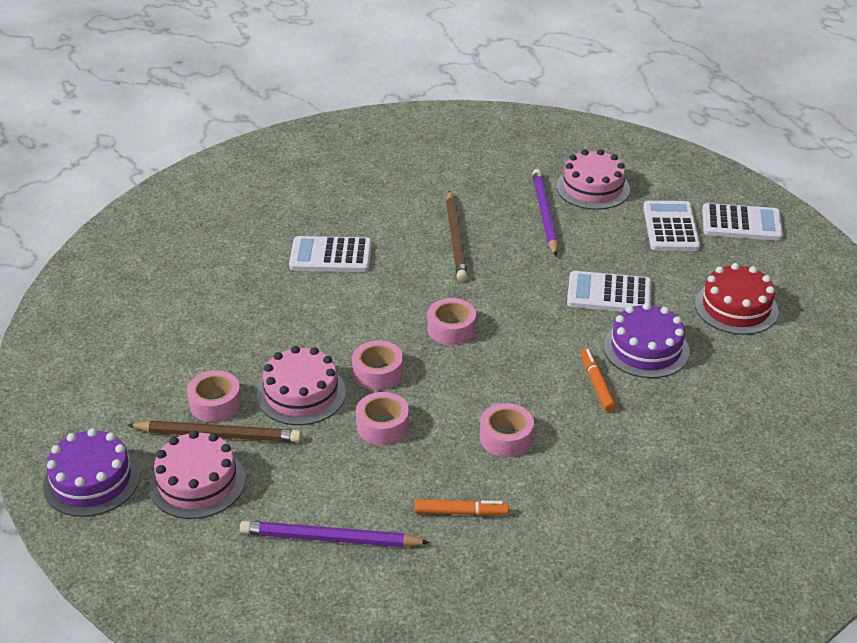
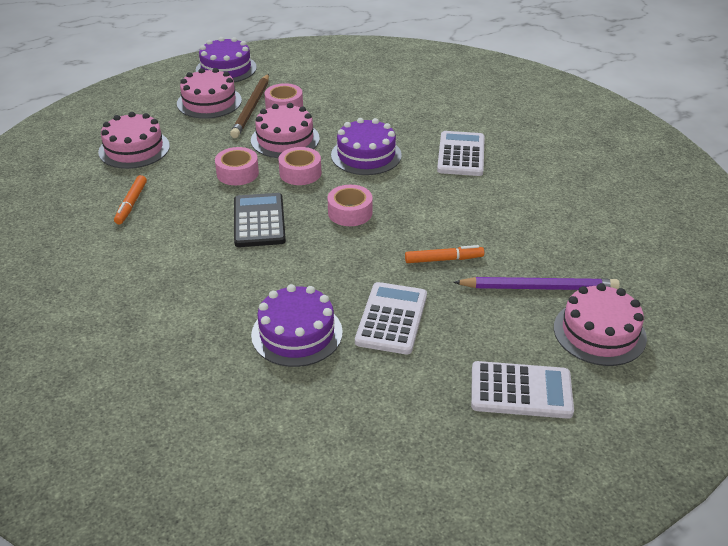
camera: 95 degrees right, 0 degrees up
(330, 539) = (134, 149): purple pencil -> pink cake
(335, 324) = (366, 155): none -> purple cake
(456, 238) = (490, 224): brown pencil -> none
(478, 395) = (259, 221): none -> black calculator
(506, 437) = (202, 232): pink tape -> none
(597, 384) = (253, 292): orange marker -> orange marker (443, 259)
(736, 307) = (355, 422): red cake -> none
(741, 223) = (535, 467): white calculator -> none

